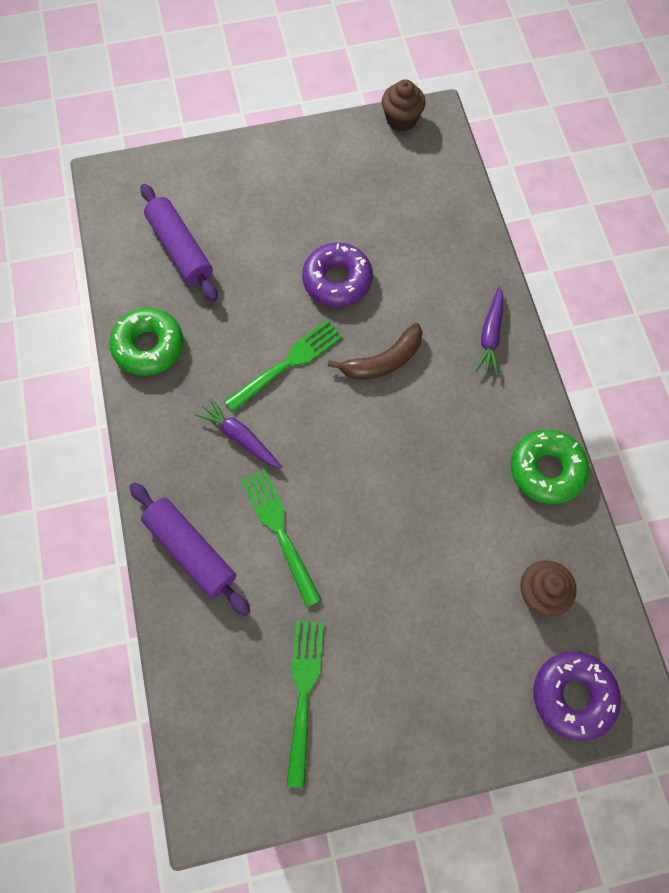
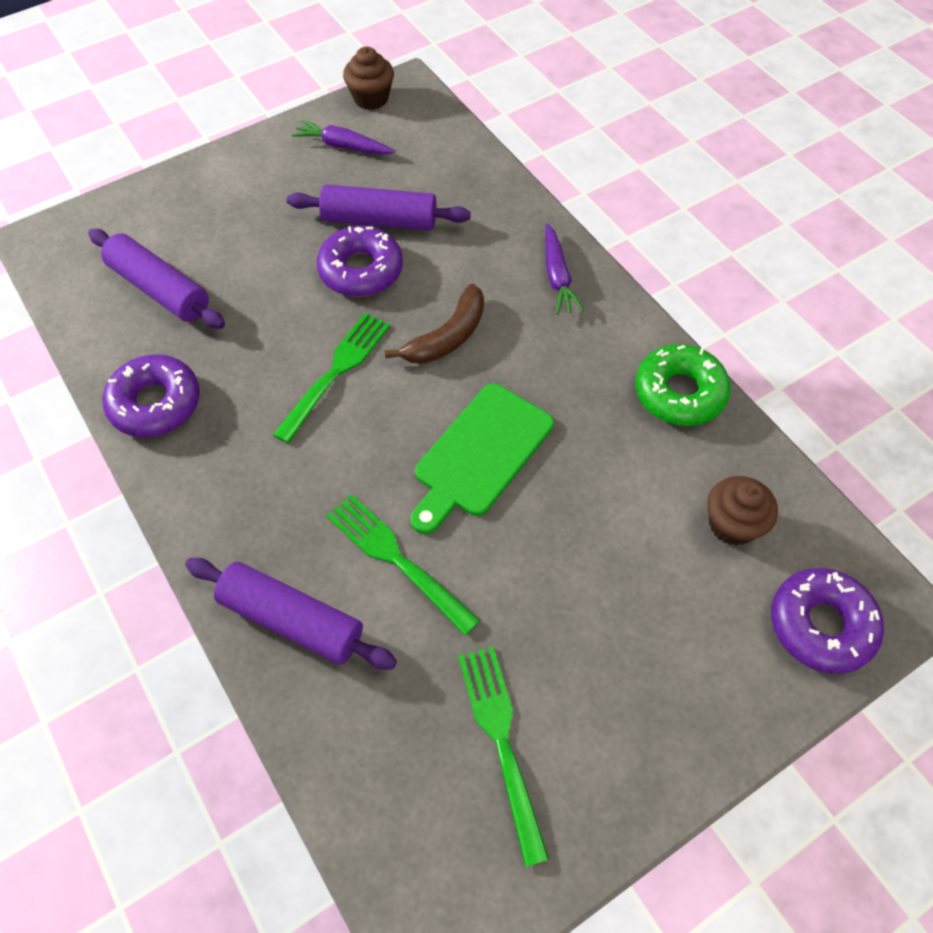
camera: 20 degrees left, 10 degrees down
(149, 346) = (155, 403): green donut -> purple donut
(241, 437) = (308, 469): purple carrot -> purple carrot (344, 146)
(367, 239) = (379, 220): none -> purple rolling pin
(371, 469) = (480, 454): none -> green cutting board

